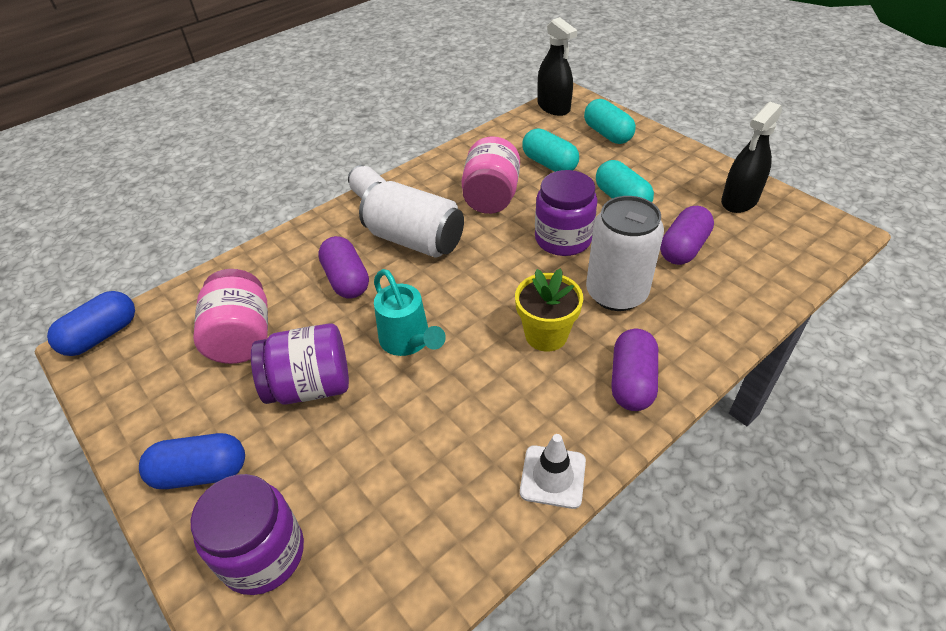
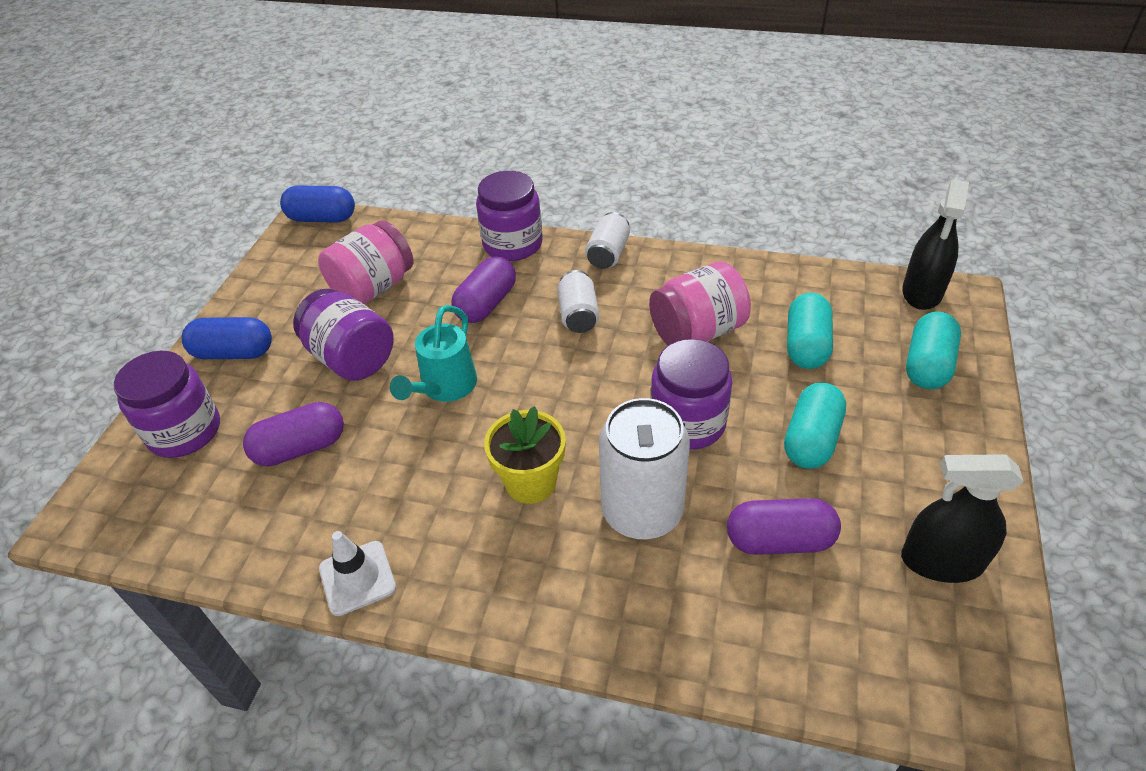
camera: 55 degrees right, 0 degrees up
(201, 473) = (234, 353): blue capsule -> blue capsule turned 45 degrees counterclockwise
(300, 238) = (513, 244): none -> purple jar
(415, 240) = (578, 315): white can -> white can, size x0.56
(632, 381) = (520, 587): purple capsule -> purple capsule (301, 448)

